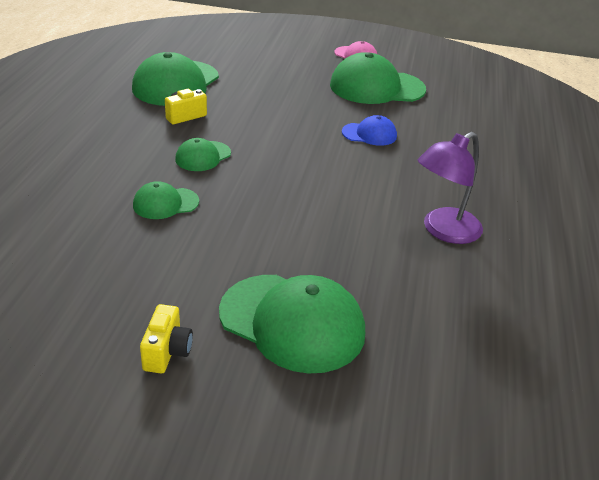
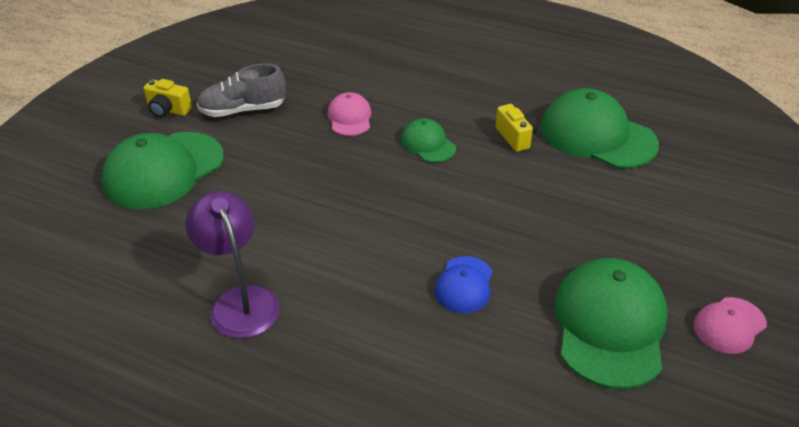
camera: 105 degrees right, 5 degrees up
(159, 283) = (243, 110): none -> grey shoe
(165, 203) = (349, 117): green cap -> pink cap

